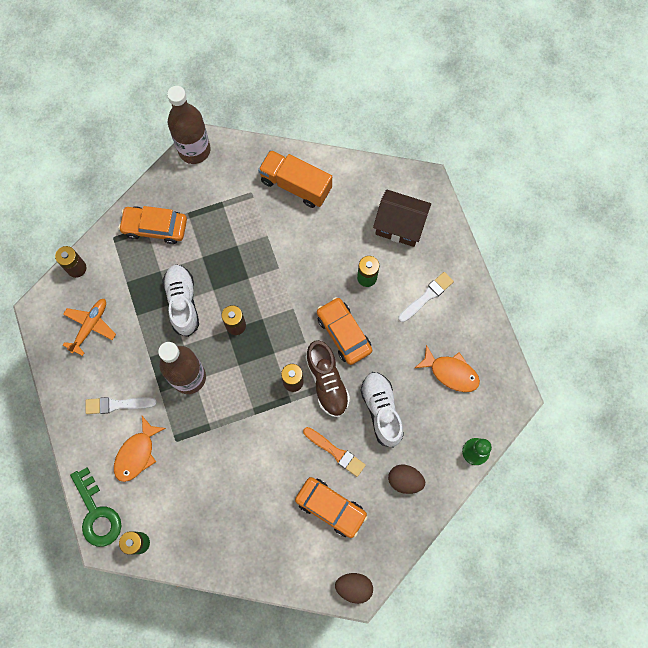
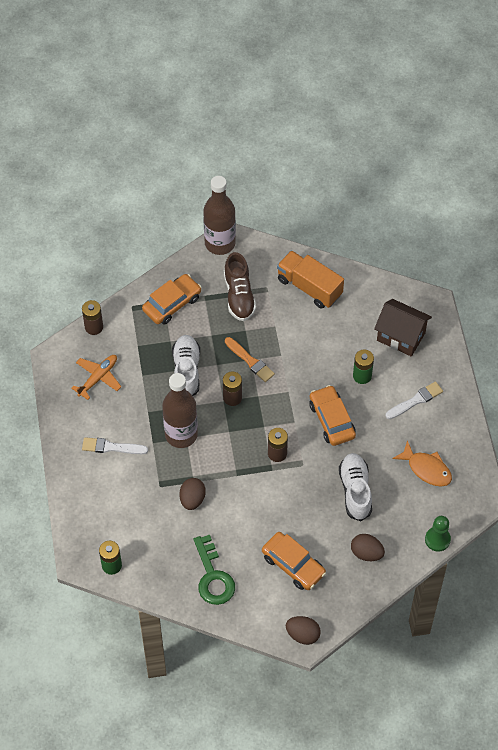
camera: 10 degrees right, 15 degrees down
(97, 514) = (77, 535): green key -> green key (213, 577)
(137, 454) = (122, 491): orange fish -> none
(155, 227) = (172, 304): orange car -> orange car turned 120 degrees clockwise
(212, 450) = (192, 499): none -> brown egg
(327, 382) = (309, 459): brown shoe -> brown shoe (239, 296)
(335, 452) = (306, 519): orange brush -> orange brush (250, 361)

